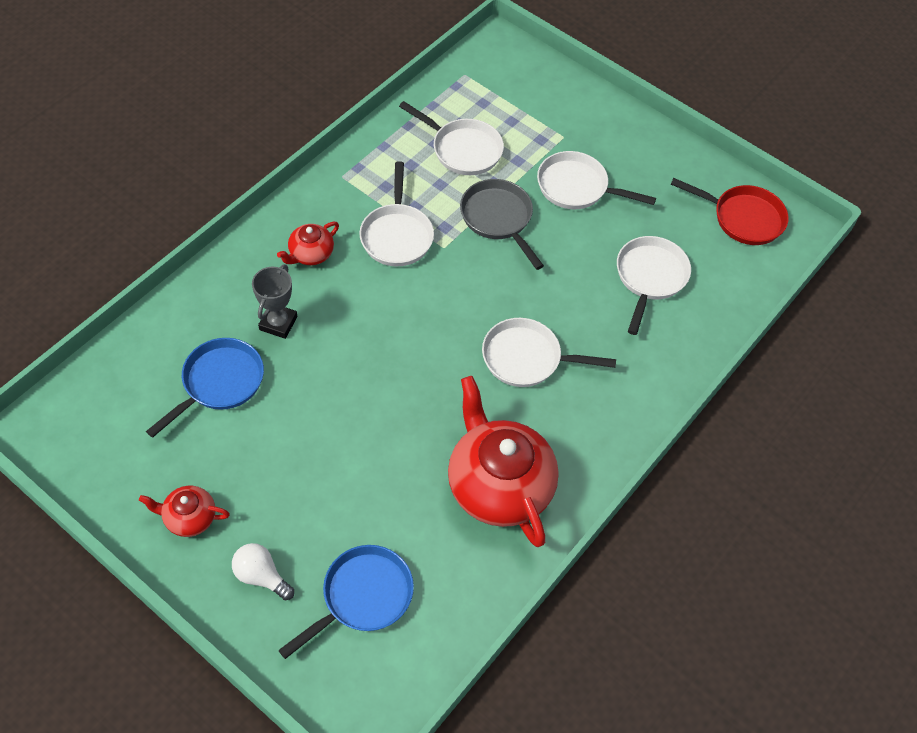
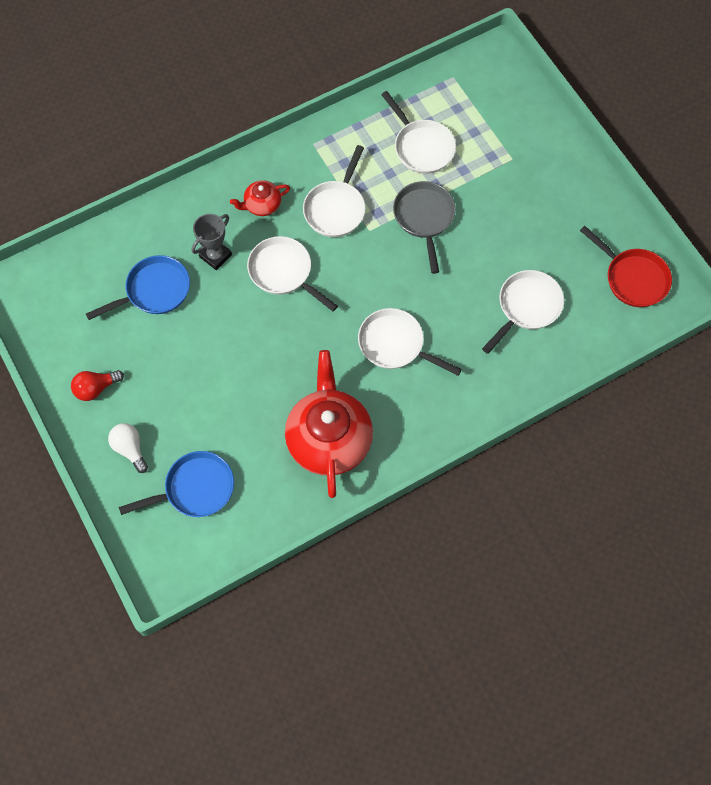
camera: 25 degrees right, 10 degrees up
(189, 517) = (96, 388): red teapot -> red light bulb
(577, 187) = (502, 208): white pan -> white pan (283, 272)

